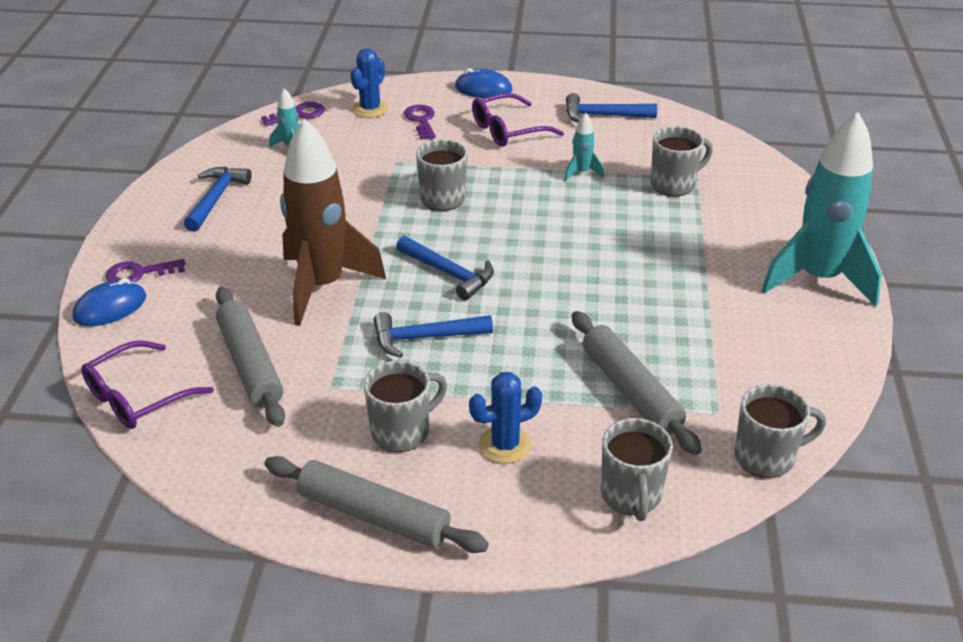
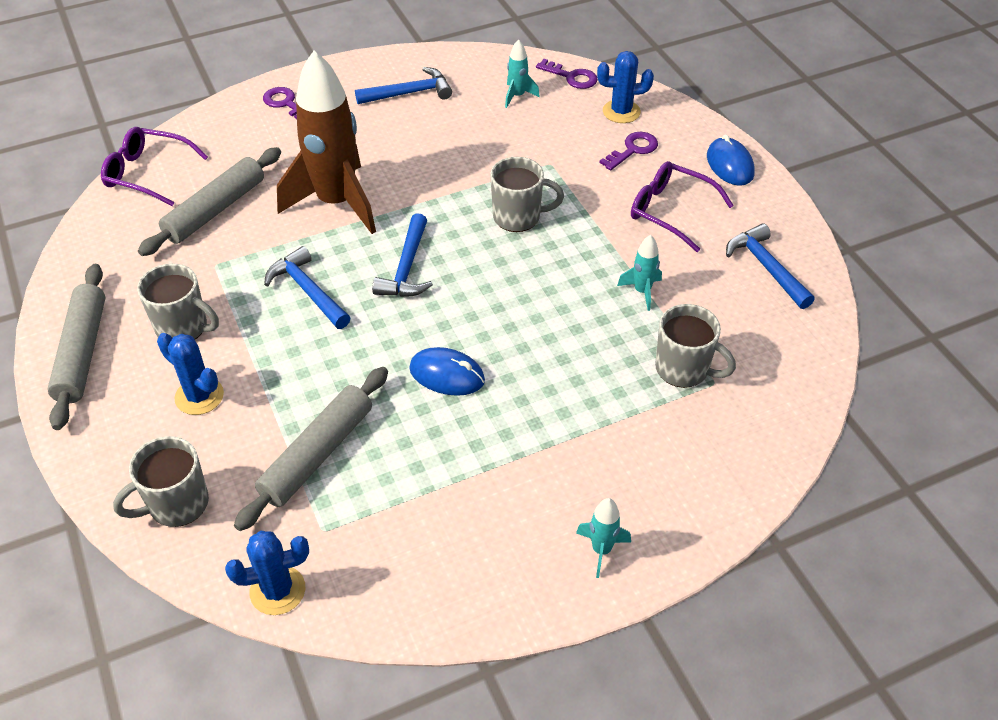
camera: 60 degrees right, 10 degrees up
(110, 307) = (237, 111): blue mouse -> blue mouse (447, 375)
(766, 457) = (277, 590): grey mug -> blue cactus
(818, 279) = (601, 550): turquoise rocket -> turquoise rocket, size x0.41

